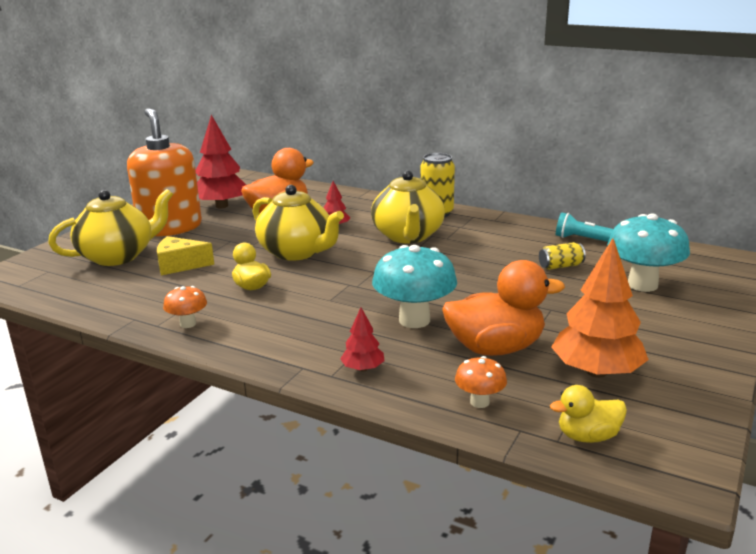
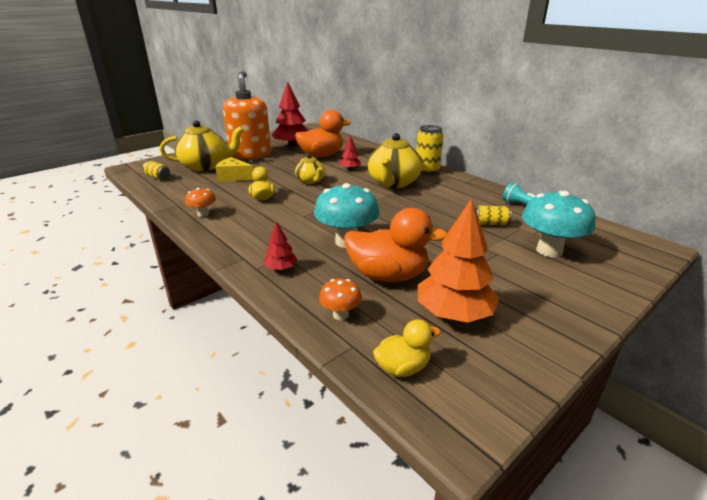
camera: 20 degrees right, 5 degrees up
(59, 285) = (158, 177): none -> yellow can
(297, 252) = (311, 181): yellow teapot -> yellow teapot, size x0.56
(587, 436) = (402, 367): yellow duck -> yellow duck turned 150 degrees clockwise

